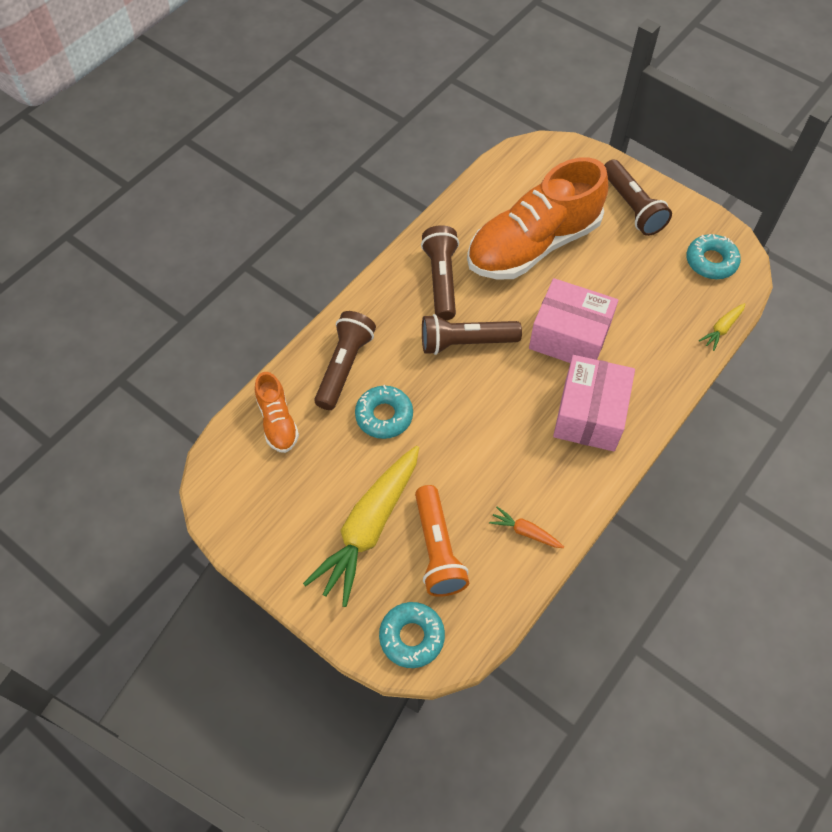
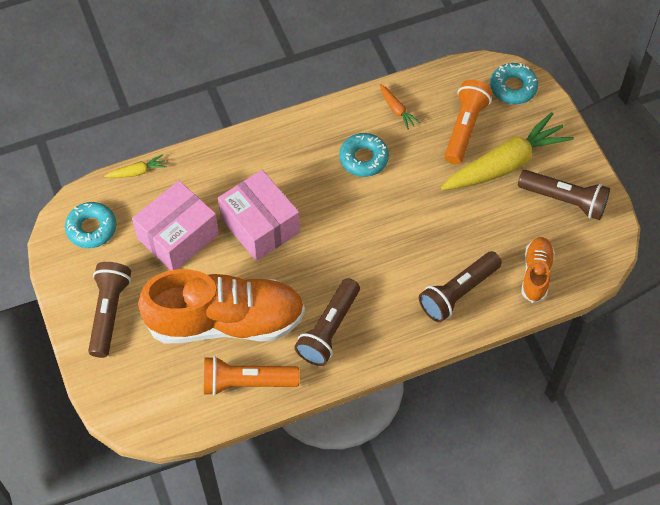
camera: 150 degrees left, 0 degrees up
(384, 416) = (448, 237): turquoise donut -> turquoise donut (363, 158)
(466, 342) = (346, 263): brown flashlight -> brown flashlight (564, 200)
(479, 211) = (247, 382): none -> orange flashlight
(589, 414) = (292, 161): pink box -> pink box (178, 236)

